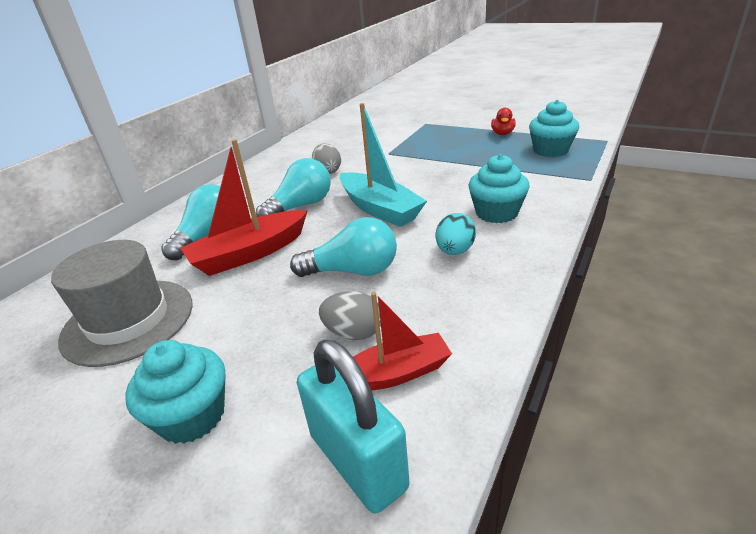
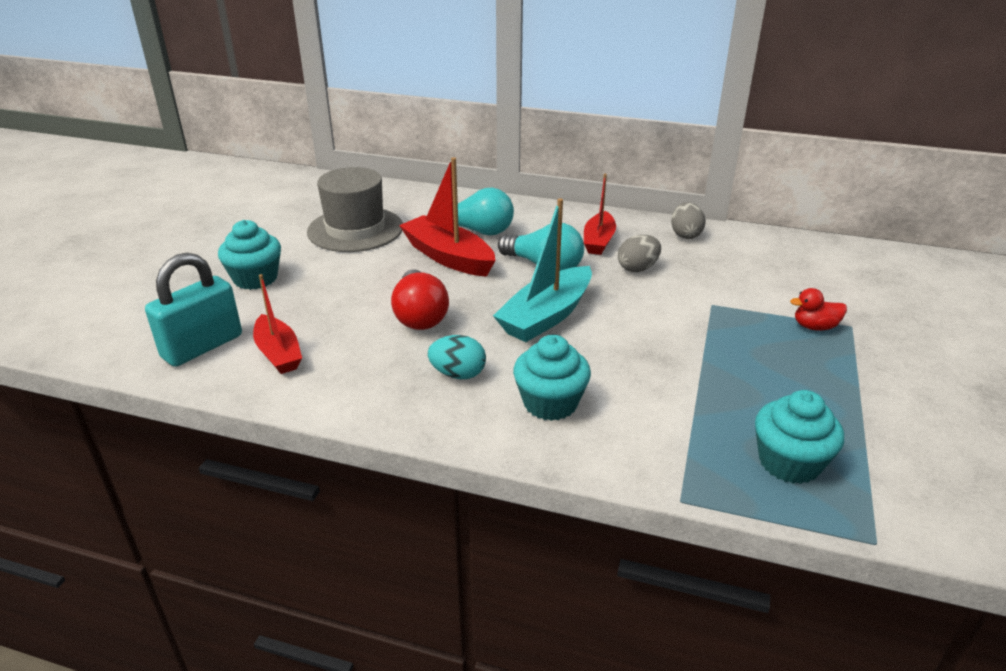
camera: 75 degrees right, 0 degrees up
(276, 182) = (598, 241): none -> red boat
(353, 271) = (419, 315): turquoise light bulb -> red light bulb
(353, 333) = (329, 328): grey egg -> grey egg (685, 235)
(502, 133) = (845, 409): red duck -> red duck (814, 327)

